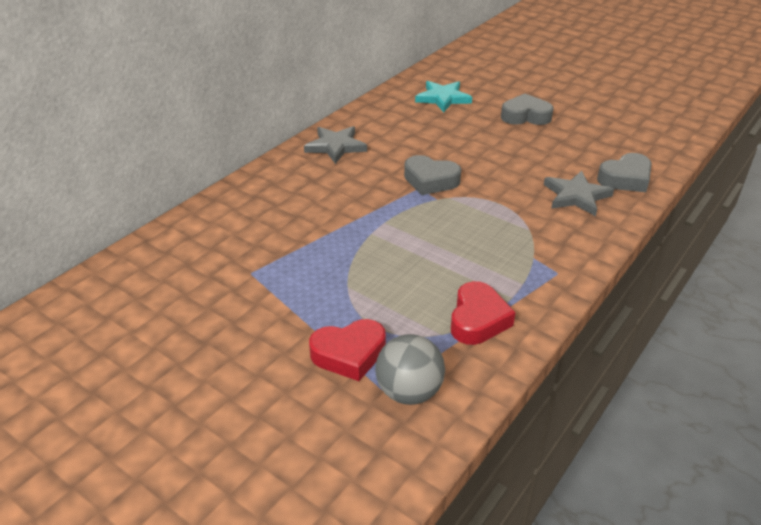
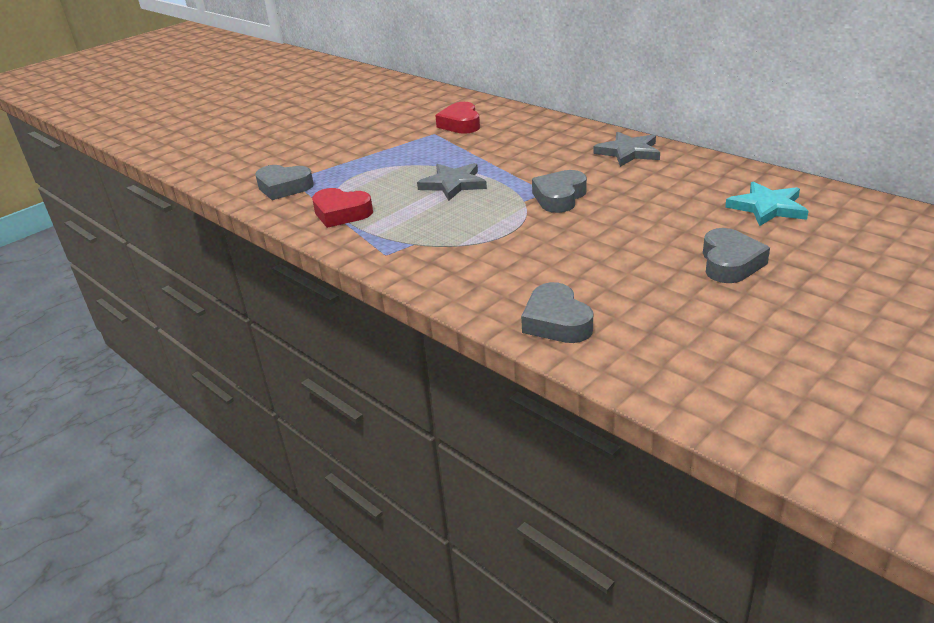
camera: 100 degrees right, 5 degrees down
(349, 354) = (331, 168): red heart -> red heart (460, 124)
(409, 392) = (284, 187): grey ball -> grey heart
(576, 196) = (519, 279): grey star -> grey star (453, 184)

